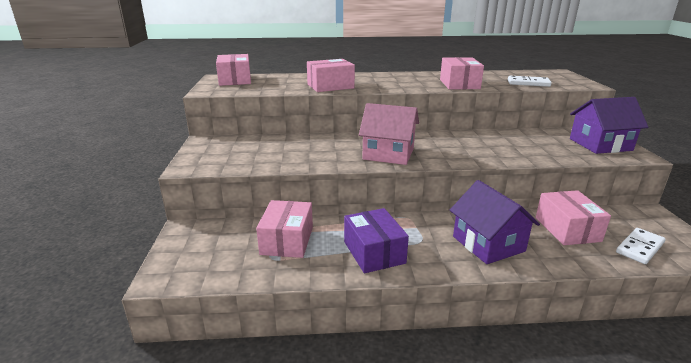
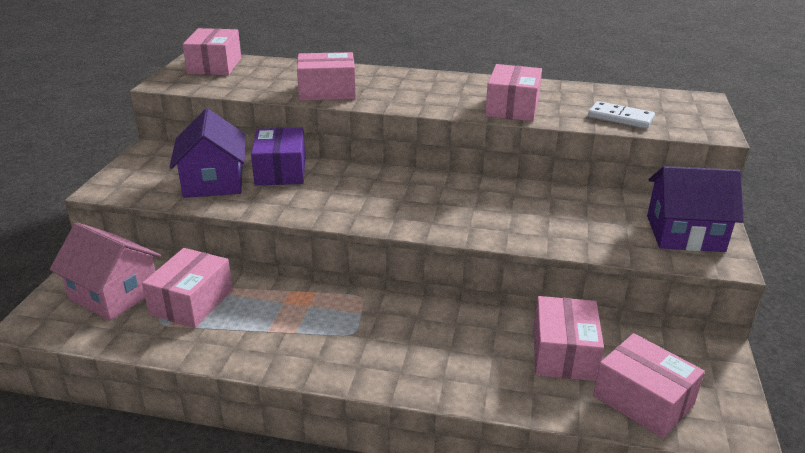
camera: 15 degrees right, 5 degrees up
(374, 252) = (282, 337): purple box -> purple box (280, 171)
(388, 154) = (361, 204): pink house -> pink house (114, 294)
(488, 244) = (435, 353): purple house -> purple house (213, 182)
(639, 248) = (643, 400): white domino -> pink box

